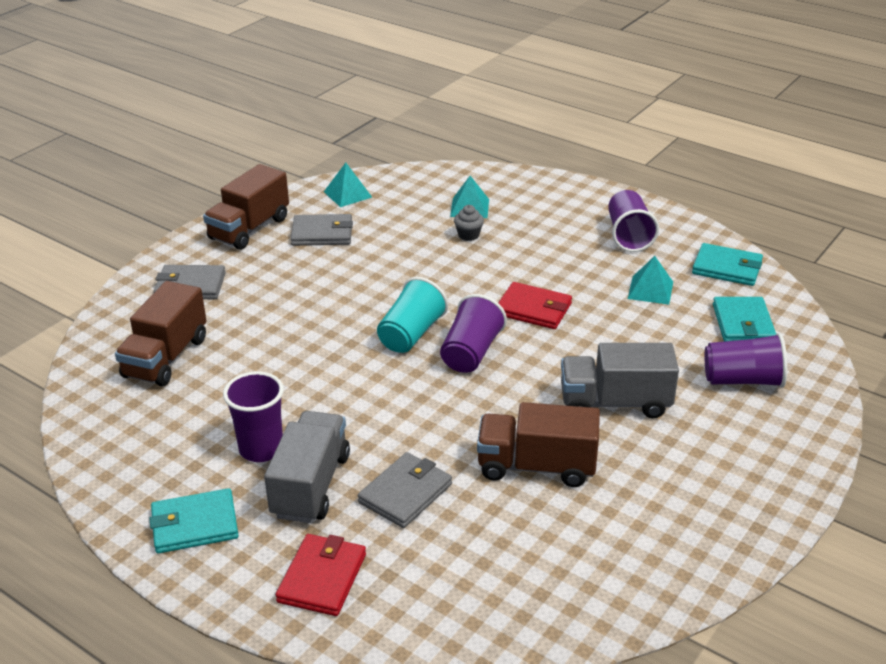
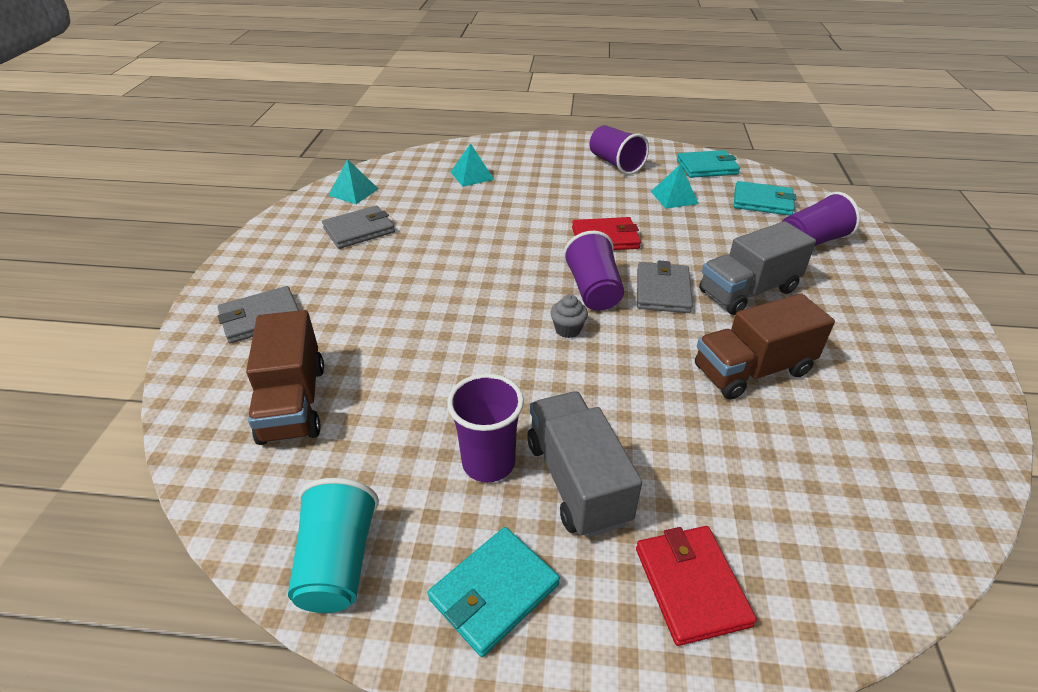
camera: 30 degrees left, 5 degrees up
(249, 228) = (281, 246): brown truck -> none
(405, 493) = (673, 446): grey wallet -> grey wallet (662, 290)
(411, 334) = (526, 292): turquoise cup -> turquoise cup (338, 562)
(468, 235) = (492, 196): grey cupcake -> grey cupcake (568, 329)
(743, 323) = (762, 202): turquoise wallet -> turquoise wallet turned 45 degrees counterclockwise

